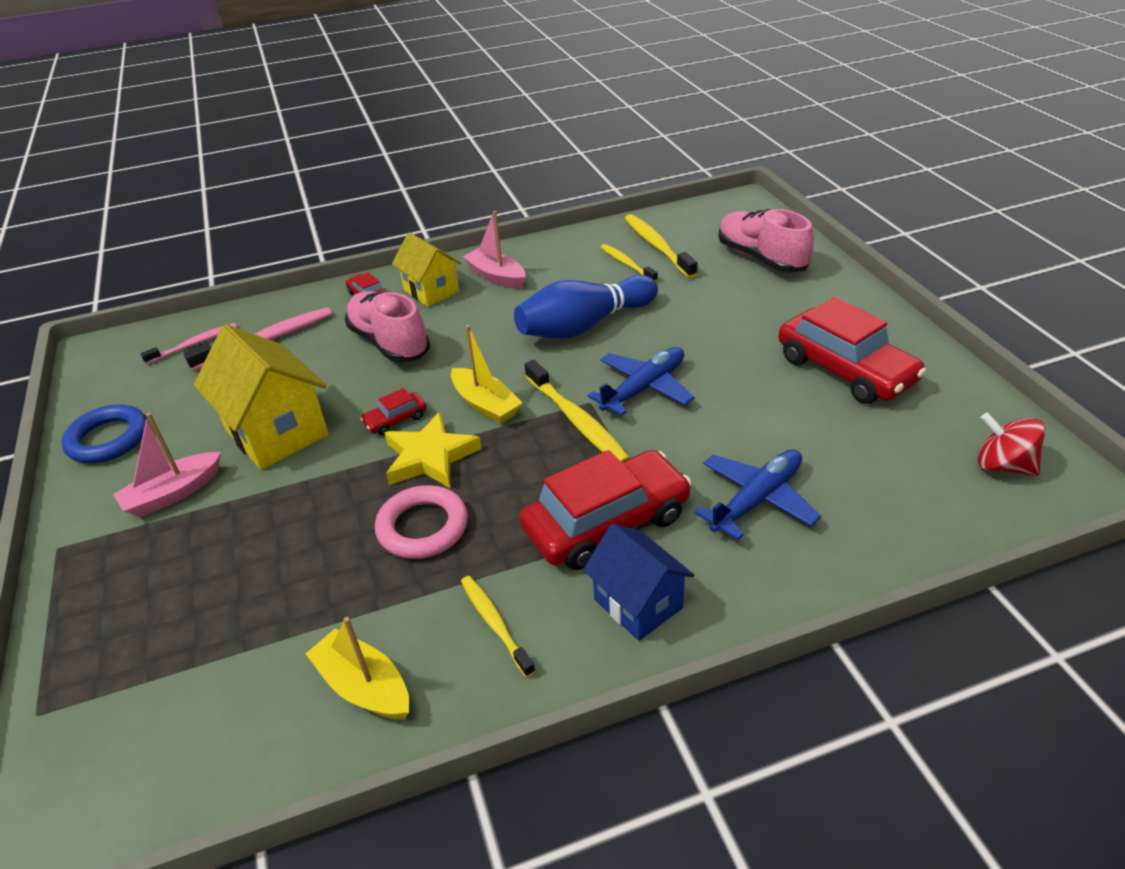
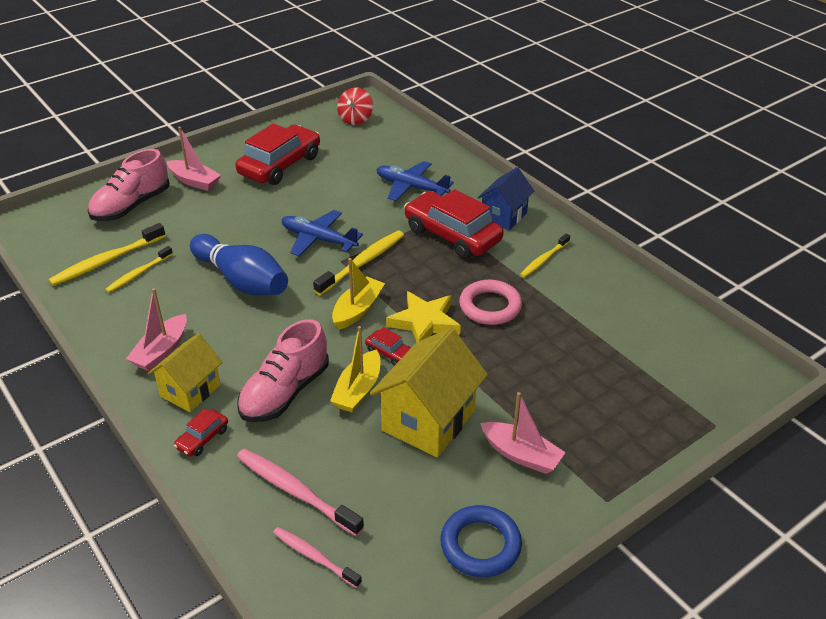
camera: 110 degrees left, 0 degrees up
(364, 686) = (608, 295): yellow boat -> yellow boat (358, 390)
(810, 299) = (194, 181): none -> pink boat

